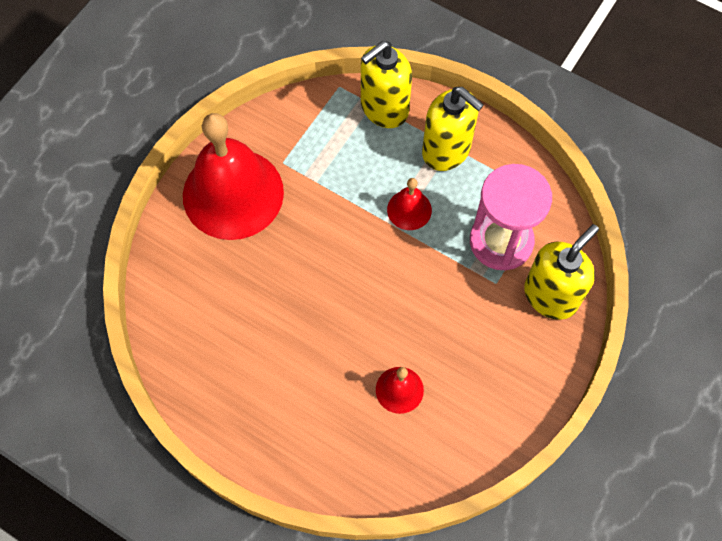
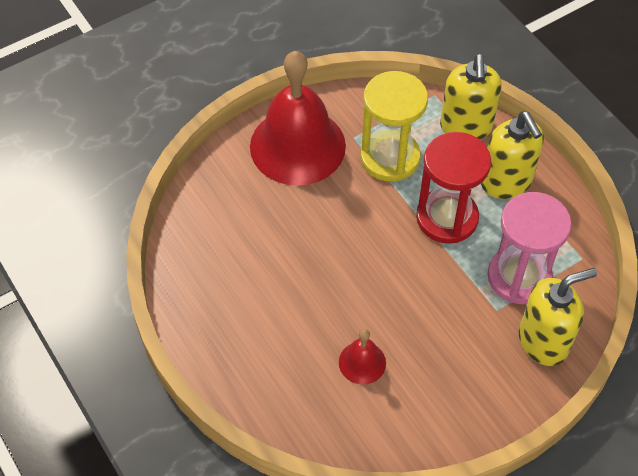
camera: 25 degrees right, 10 degrees down
(327, 169) = (390, 157): none -> yellow hourglass
(384, 108) = (466, 127): yellow soap dispenser -> yellow soap dispenser turned 75 degrees counterclockwise
(409, 210) = (447, 218): red bell -> red hourglass

